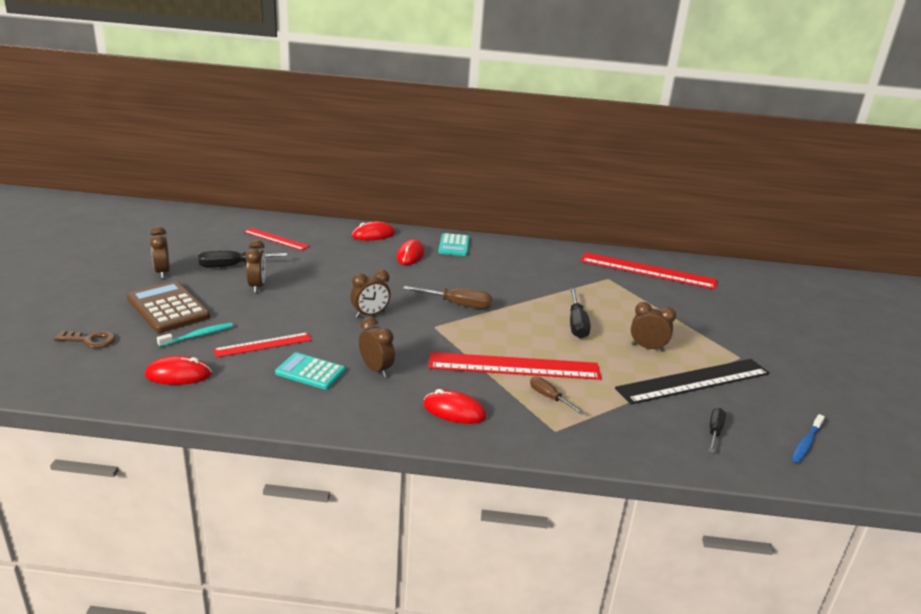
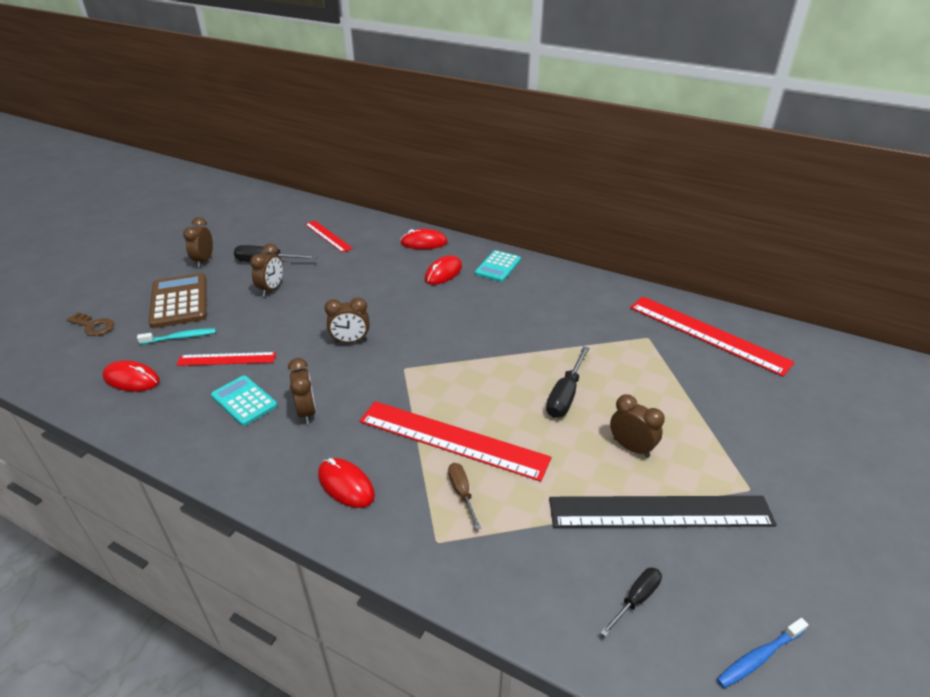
camera: 25 degrees right, 10 degrees up
(458, 304) = (448, 344): brown screwdriver -> none

